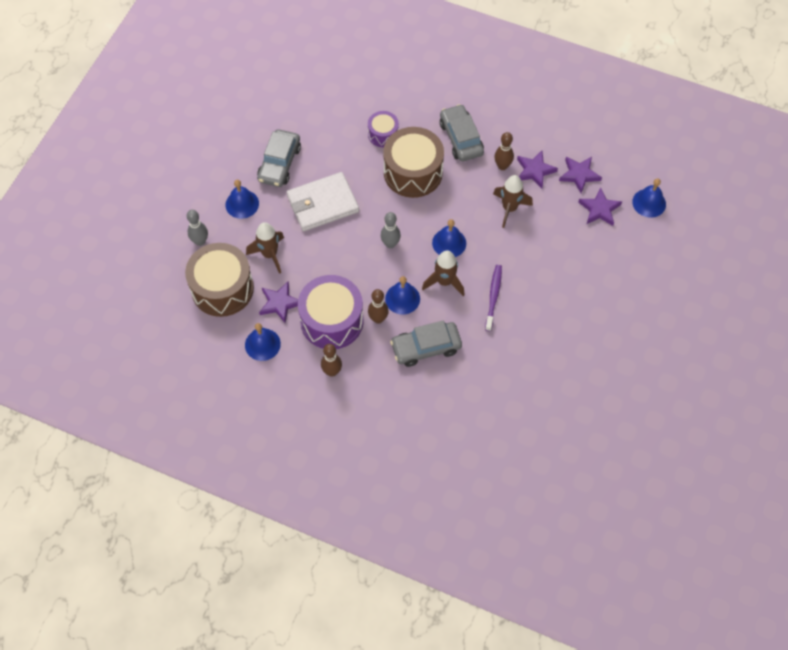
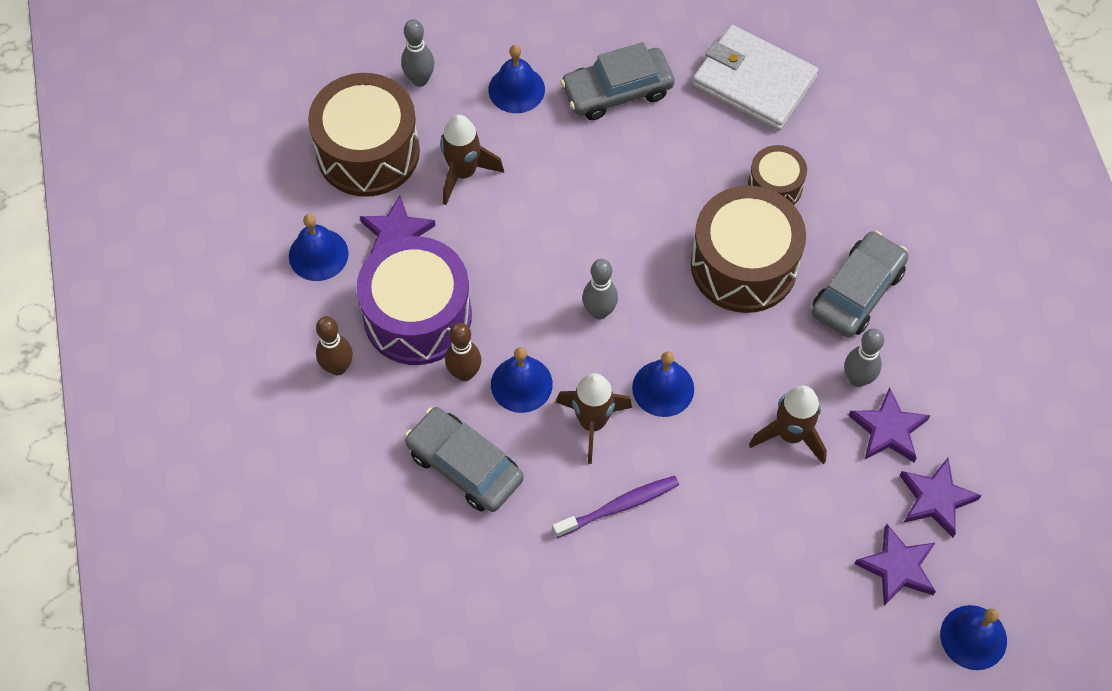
camera: 55 degrees right, 0 degrees up
(322, 204) = (595, 184): white wallet -> white wallet (754, 81)
(383, 134) = (775, 186): purple drum -> brown drum
(502, 166) = (857, 379): brown bowling pin -> grey bowling pin

